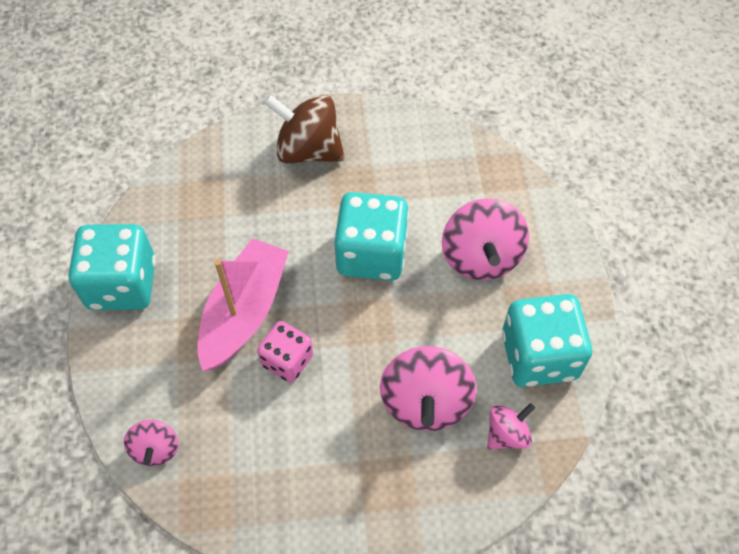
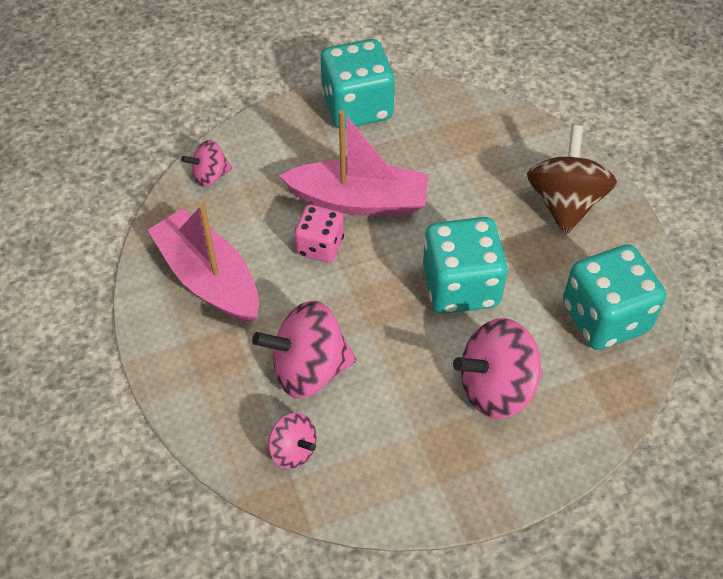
camera: 75 degrees right, 5 degrees down
(292, 475) = (209, 278): none -> pink boat
(539, 356) = (393, 467): turquoise dice -> turquoise dice (605, 317)

